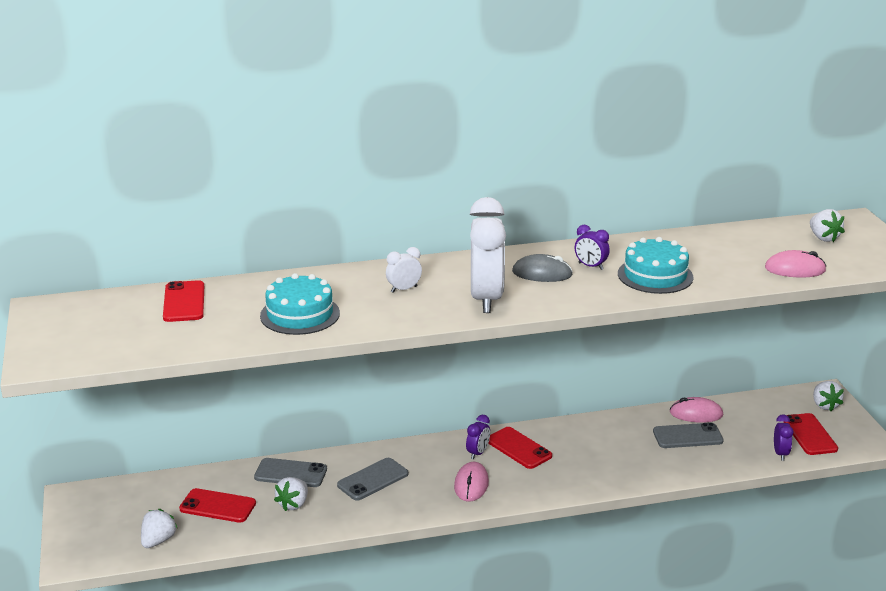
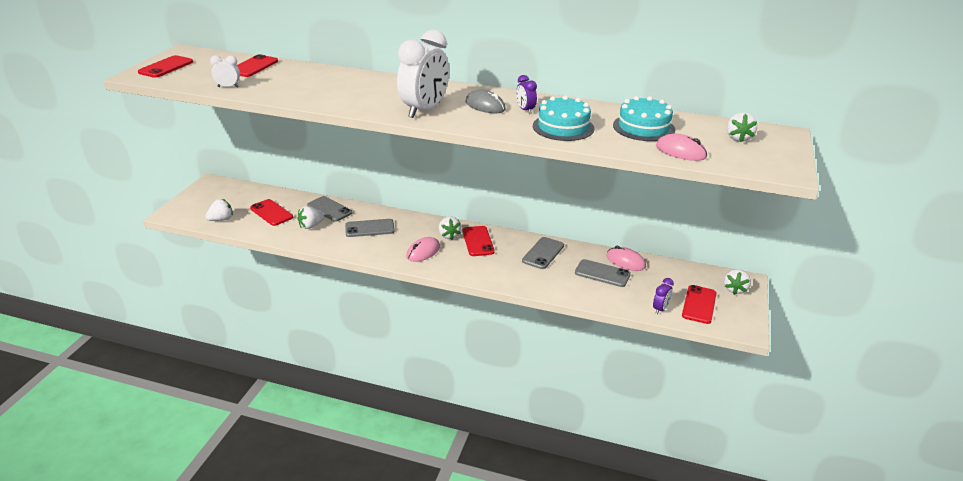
camera: 30 degrees right, 5 degrees up
(61, 338) = (166, 67): none -> red phone
(300, 314) = (302, 88): turquoise cake -> turquoise cake (643, 127)
(404, 289) = (383, 92): white clock -> white clock (228, 87)
(478, 453) = (449, 235): purple clock -> white strawberry
(604, 436) = (543, 253): none -> grey phone

